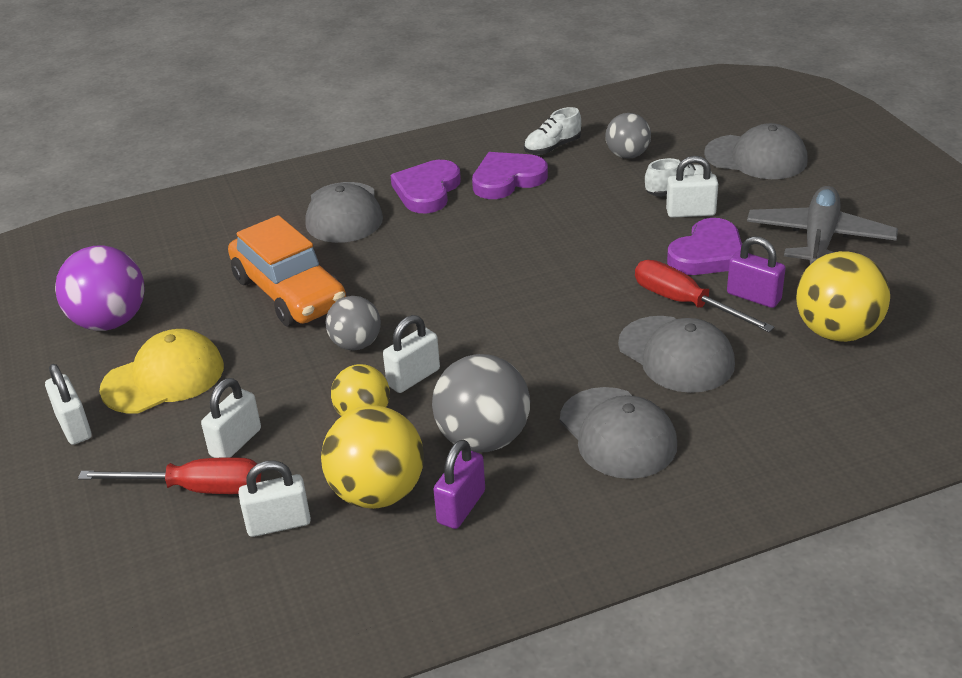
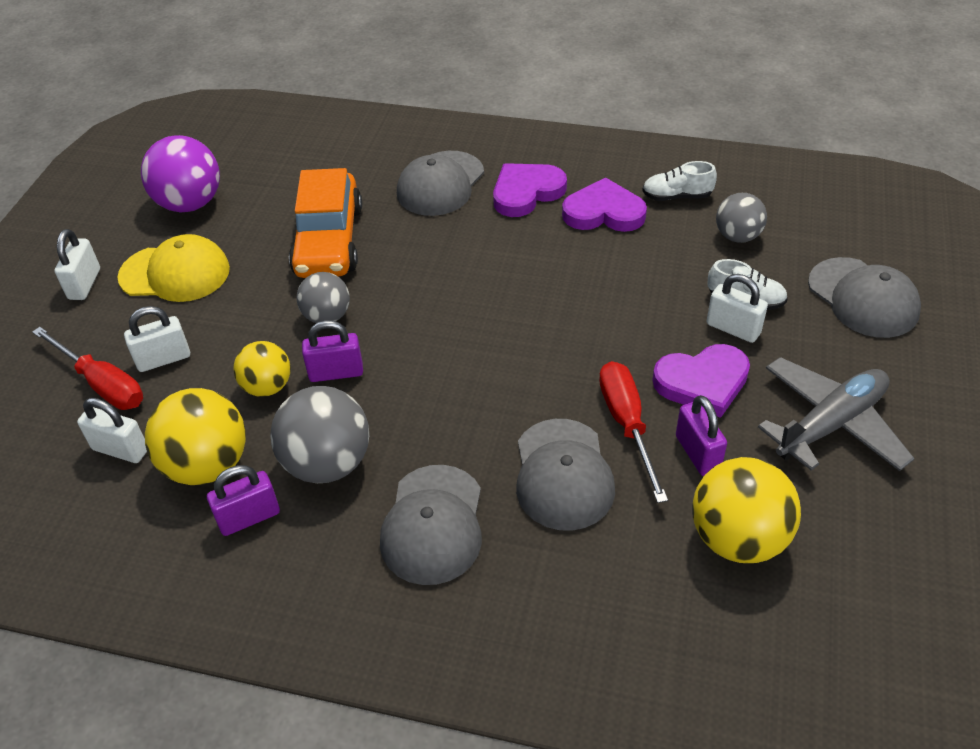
camera: 35 degrees right, 10 degrees up
(413, 377) = (336, 372): white padlock -> purple padlock

